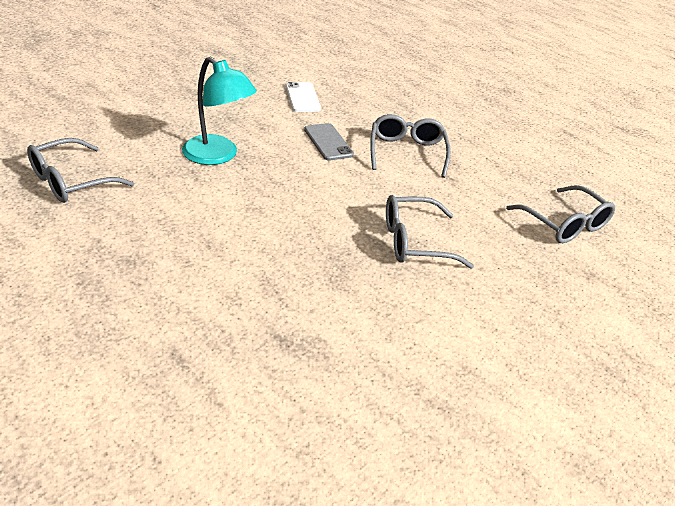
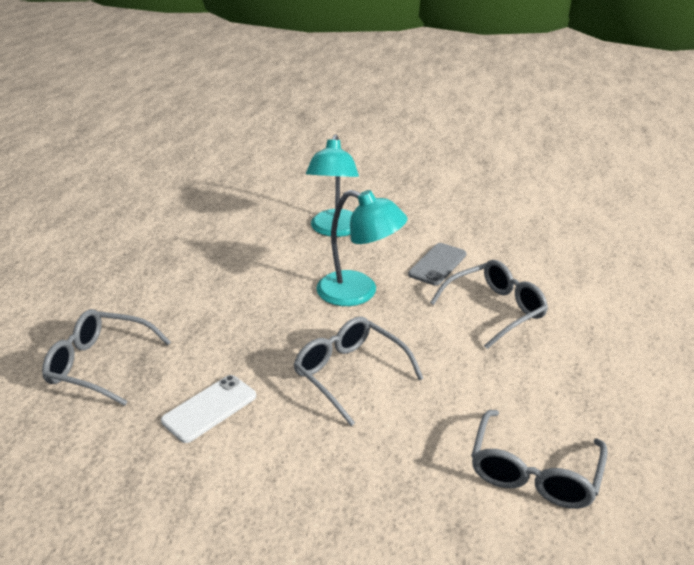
camera: 60 degrees right, 5 degrees down
(70, 181) = (225, 199): grey glasses -> grey glasses (99, 364)
(302, 97) = (487, 223): white phone -> white phone (209, 408)
(321, 190) = (359, 292): none -> turquoise lamp

